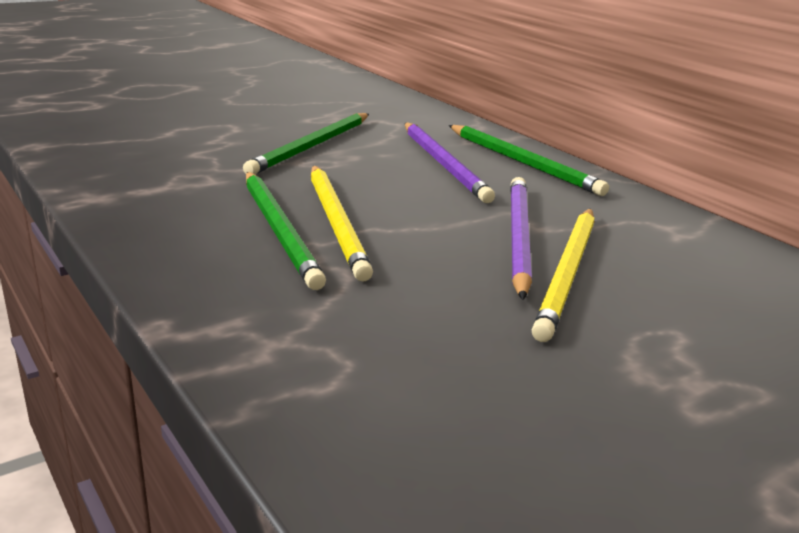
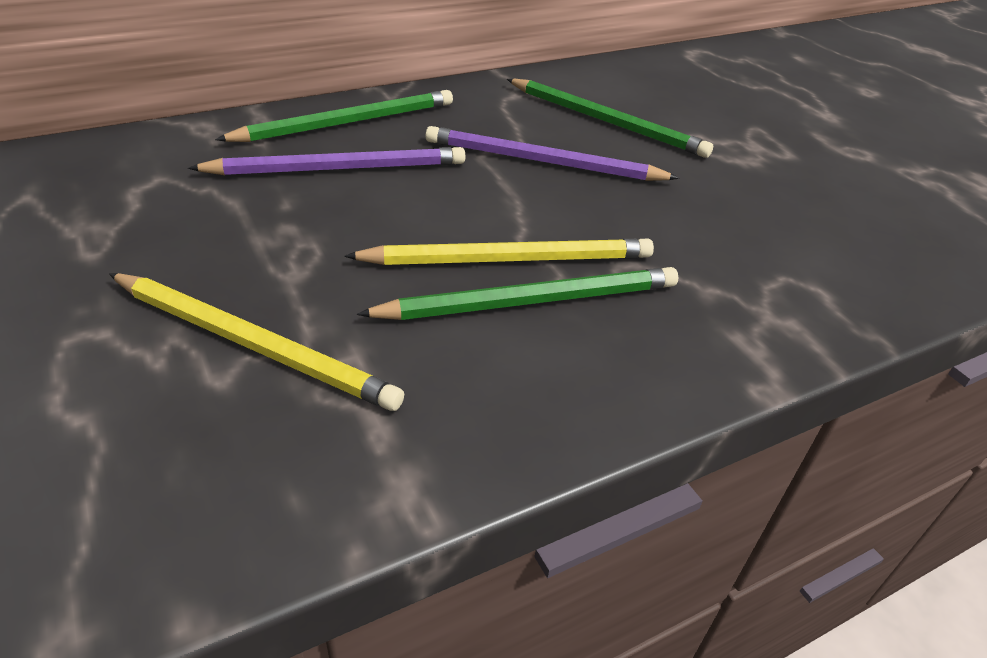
camera: 85 degrees left, 15 degrees up
(311, 147) = (234, 258): green pencil -> green pencil (606, 121)
(567, 273) = (612, 154): yellow pencil -> yellow pencil (253, 344)

